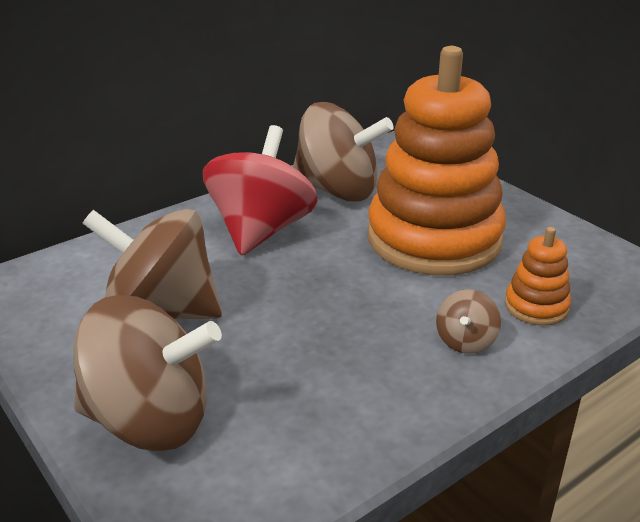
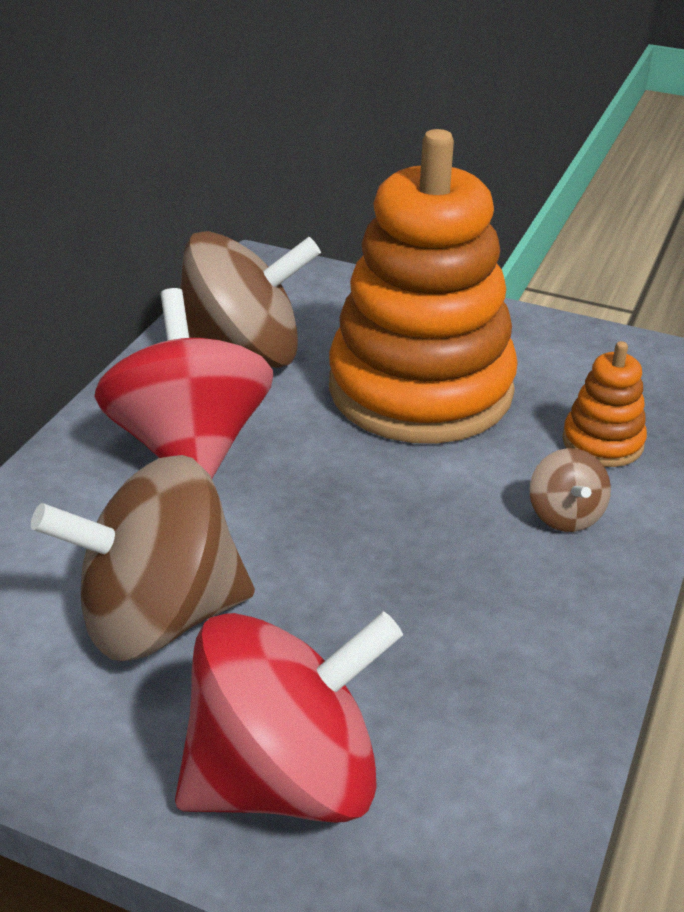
camera: 30 degrees left, 5 degrees up
(150, 420) = (285, 777): brown spinning top -> red spinning top

